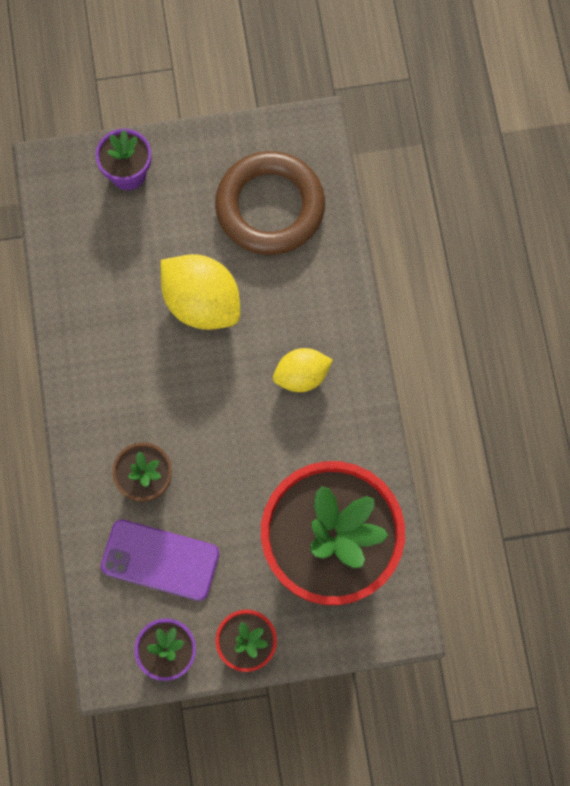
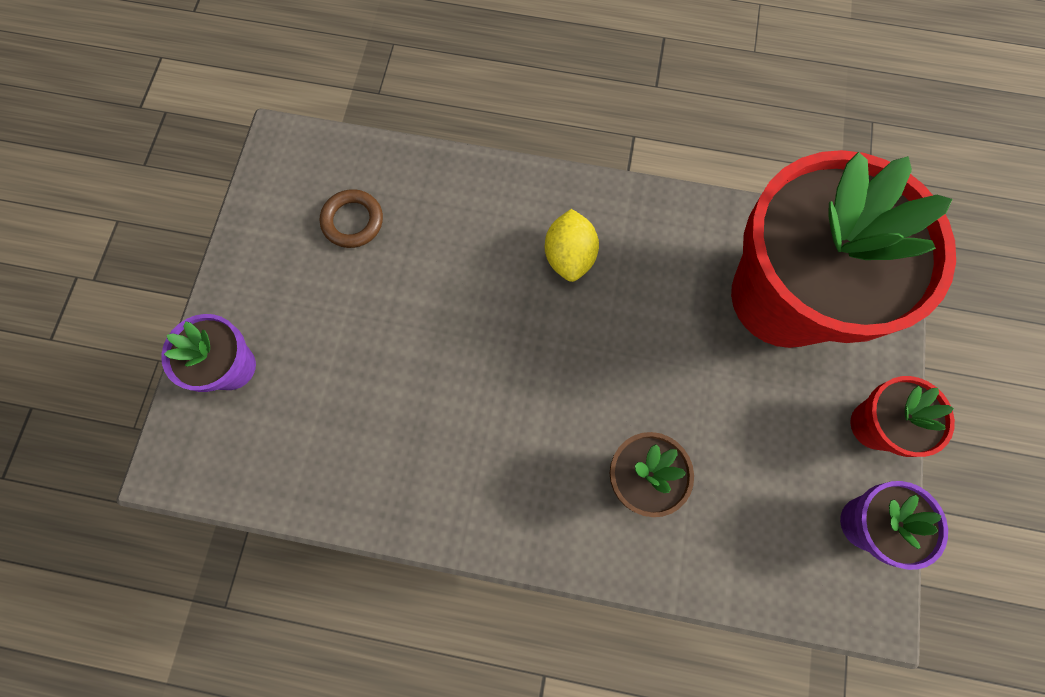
camera: 70 degrees left, 0 degrees up
(160, 560) = (745, 495): purple phone -> none
(202, 303) = (437, 335): yellow lemon -> none
(270, 207) = (353, 221): brown ring -> brown ring, size x0.46

